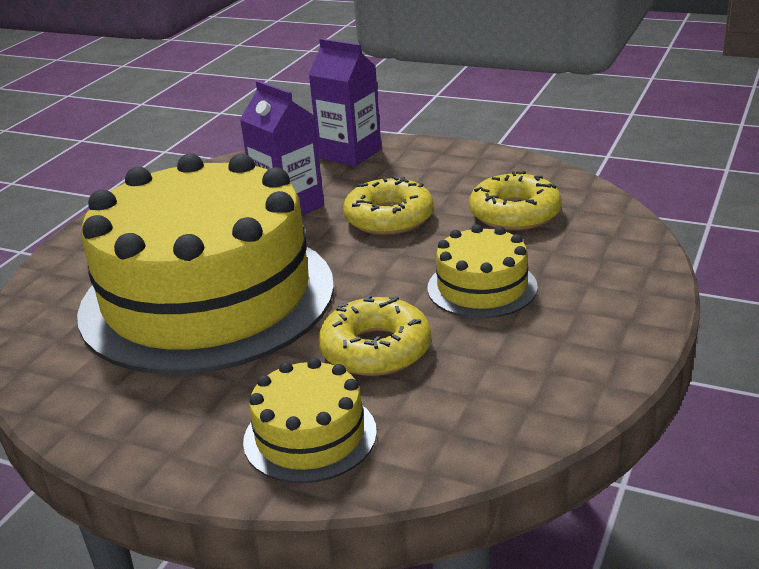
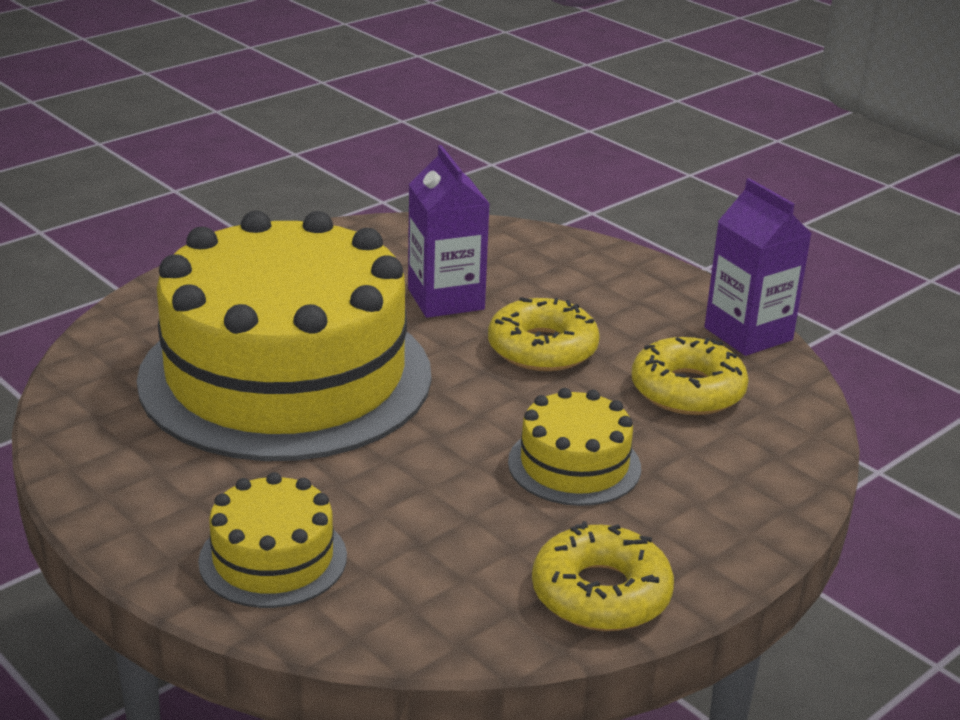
camera: 20 degrees right, 0 degrees up
(350, 153) = (564, 254): purple carton -> purple carton (748, 334)
(376, 349) = (407, 493): yellow donut -> yellow donut (601, 593)

